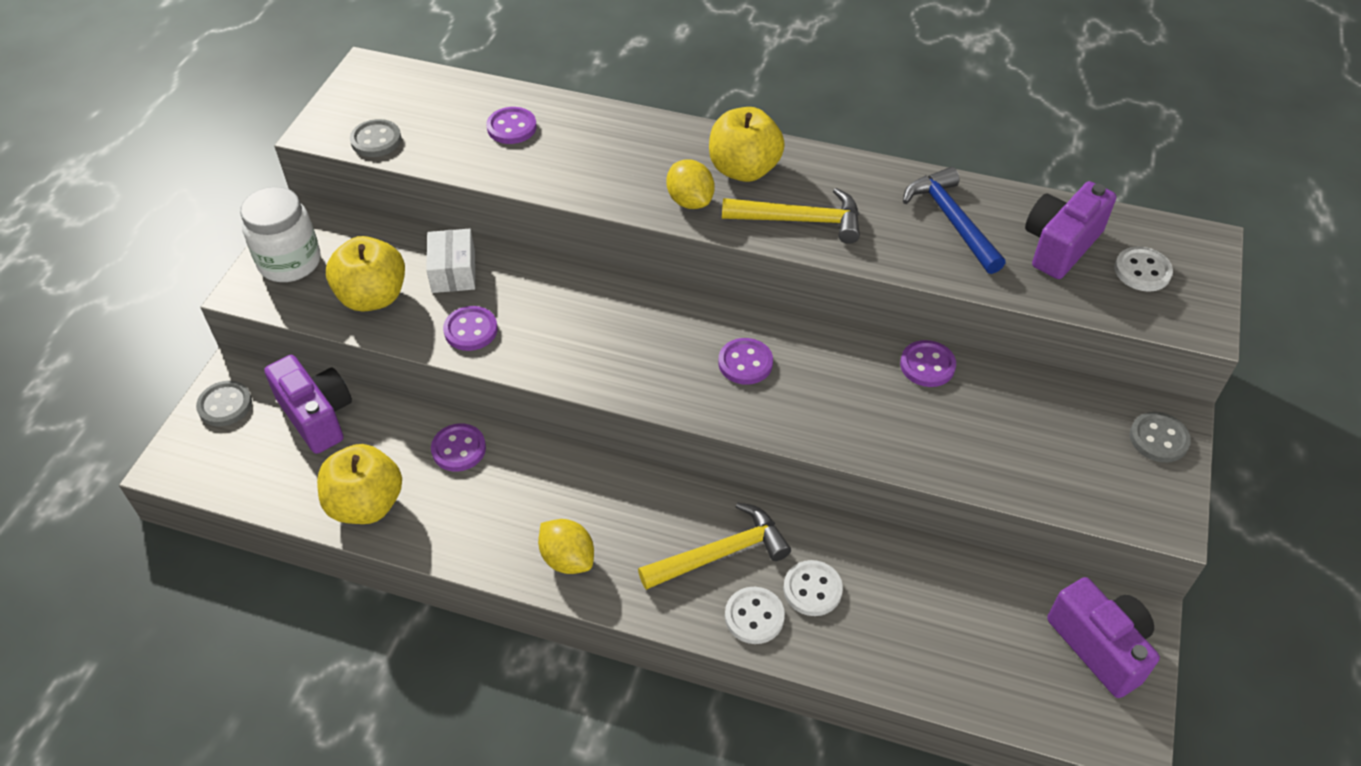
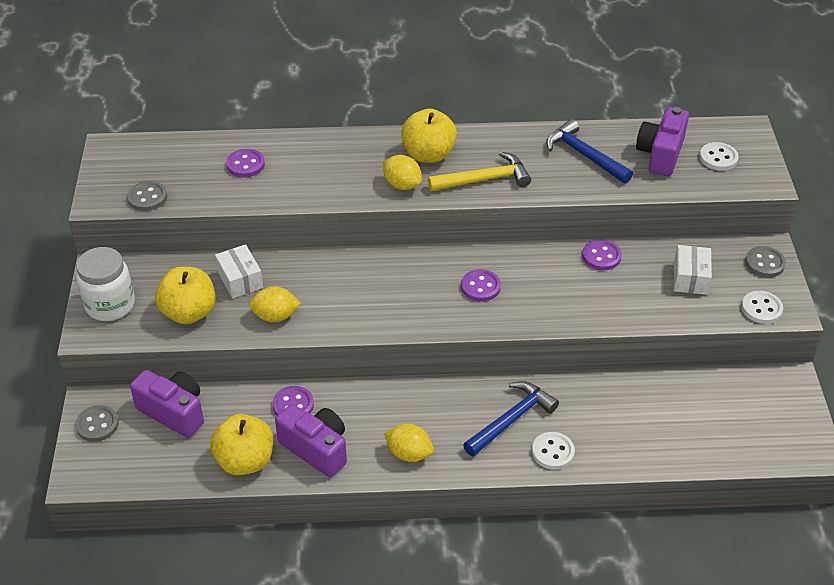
camera: 20 degrees left, 5 degrees down
(471, 330) = (275, 316): purple button -> yellow lemon
(720, 553) = (511, 419): yellow hammer -> blue hammer
(812, 589) = (582, 424): white button -> white button (761, 308)
(1039, 431) = (690, 278): none -> white box
(1099, 646) = (775, 404): purple camera -> purple camera (316, 449)

